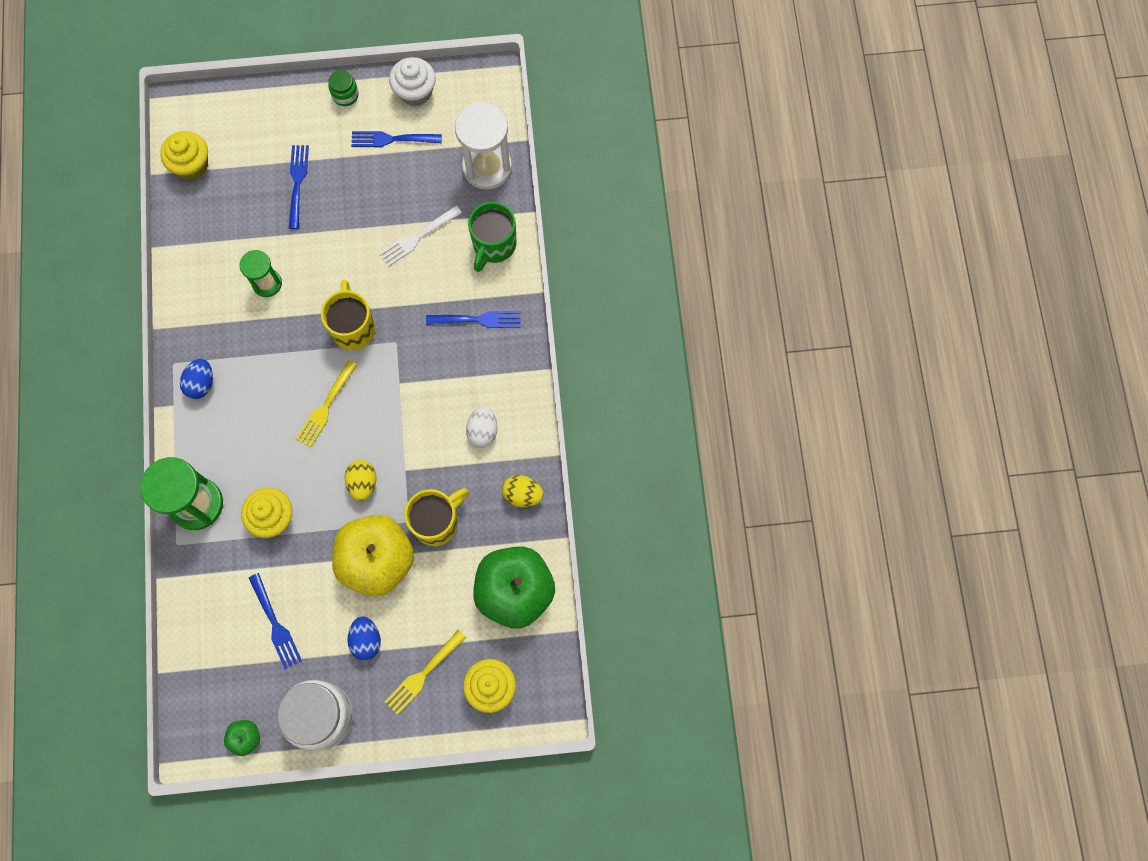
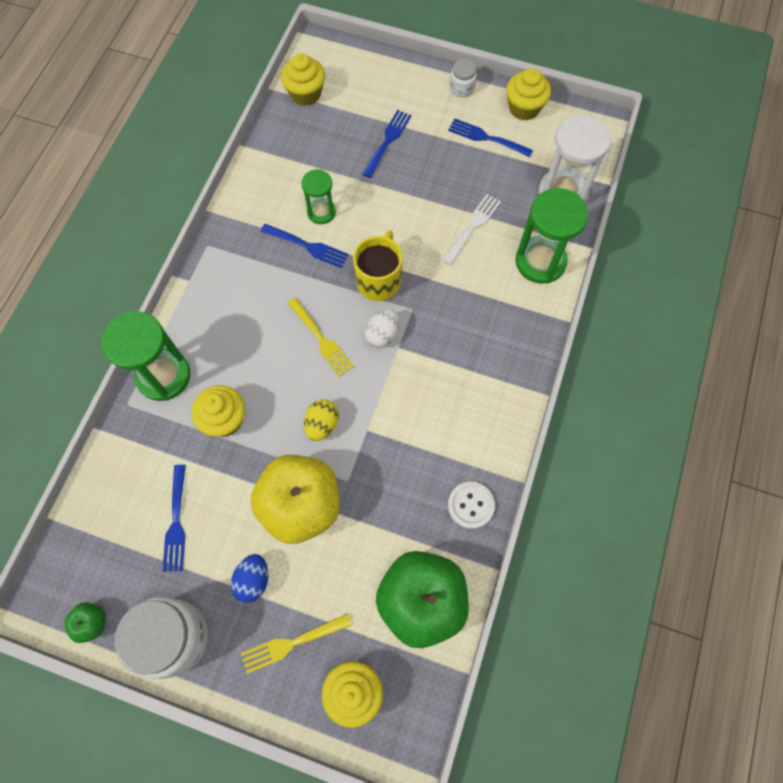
camera: 25 degrees right, 5 degrees down
(201, 383) = (222, 272): blue egg -> none
(325, 407) = (321, 339): yellow fork -> yellow fork turned 90 degrees counterclockwise
(345, 95) = (461, 88): green jar -> white jar
(415, 92) = (524, 108): white cupcake -> yellow cupcake
(417, 237) = (473, 227): white fork -> white fork turned 135 degrees clockwise
(437, 522) = (375, 494): yellow mug -> none
(478, 320) = (497, 321): blue fork -> blue fork (307, 246)
(483, 431) = (458, 426): white egg -> white egg (382, 335)
(494, 245) = (540, 261): green mug -> green hourglass
(523, 494) = (470, 505): yellow egg -> white button

